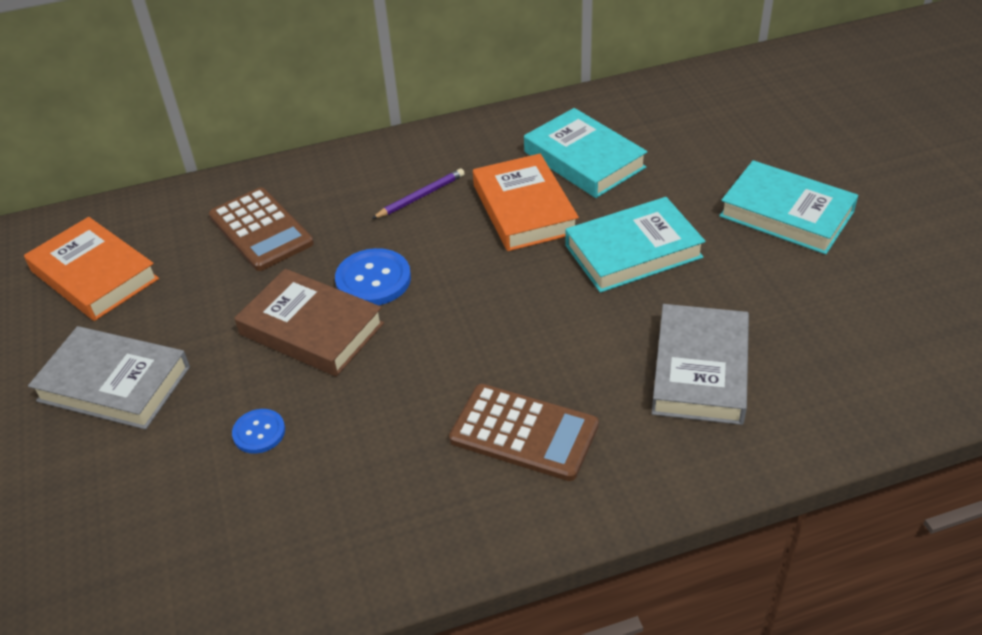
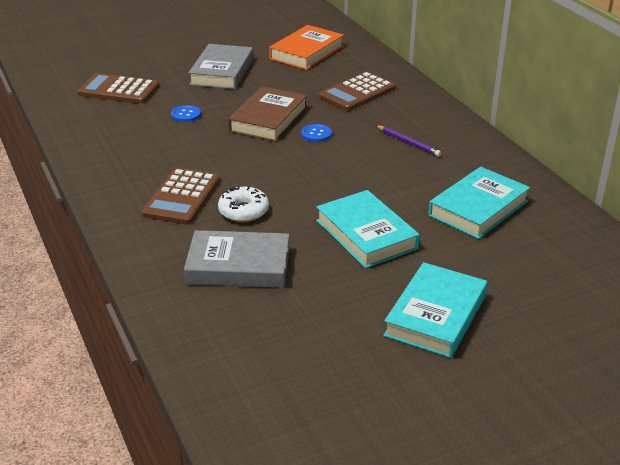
camera: 80 degrees right, 10 degrees down
(118, 540) = (118, 90): none -> brown calculator
(373, 279) = (316, 134): blue button -> blue button, size x0.61
(524, 209) = (405, 184): orange book -> none
(570, 363) = (243, 211): none -> white donut

